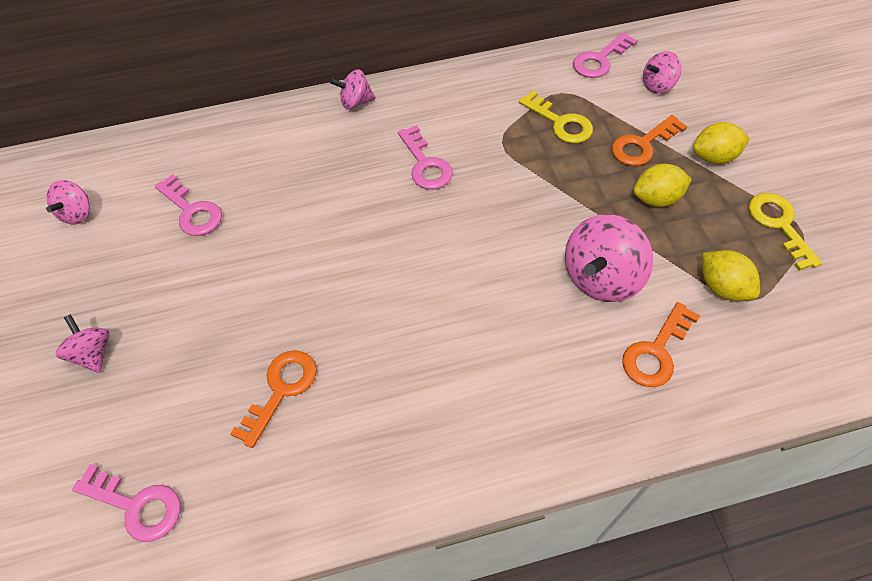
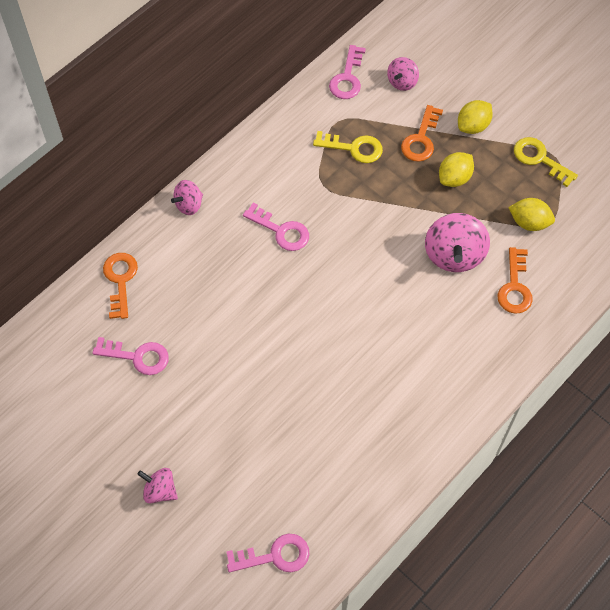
camera: 35 degrees left, 5 degrees up
(77, 213) = (49, 406): pink spinning top -> none
(281, 390) = (307, 440): orange key -> orange key (120, 280)

